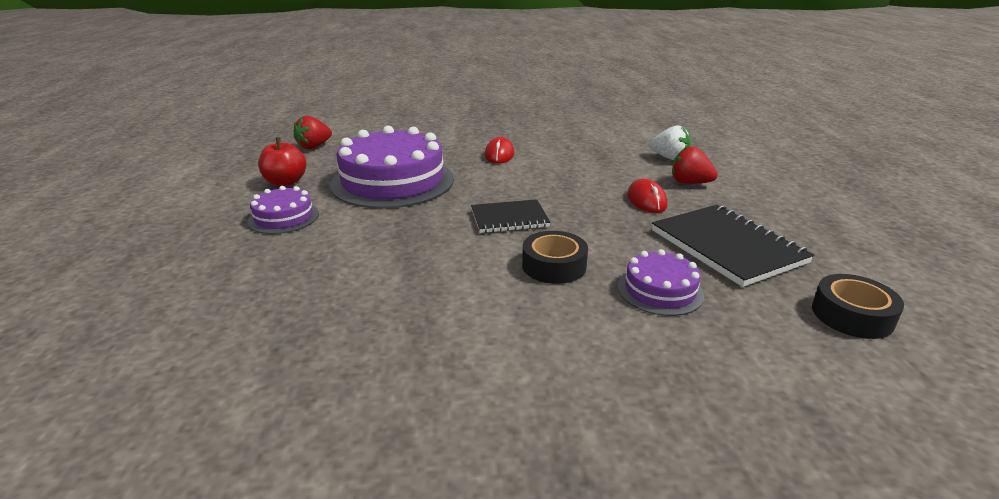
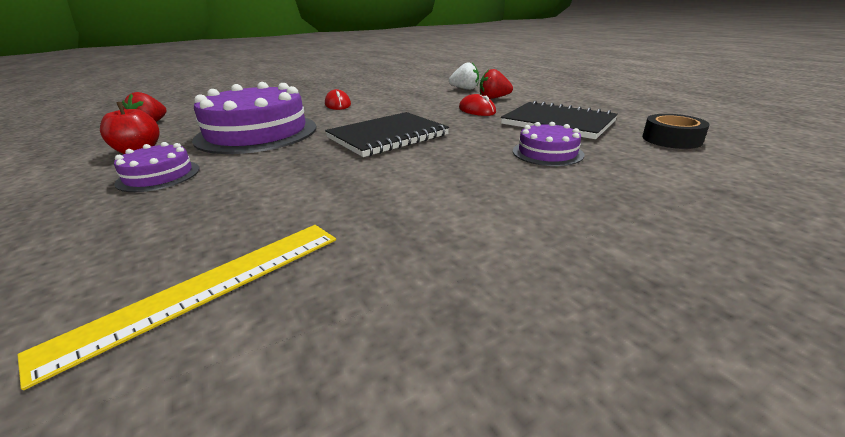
camera: 25 degrees left, 0 degrees up
(249, 346) = (206, 288): none -> yellow ruler
(509, 218) = (387, 136): black notebook -> black notebook, size x1.61
(554, 266) = (456, 156): black tape -> none

